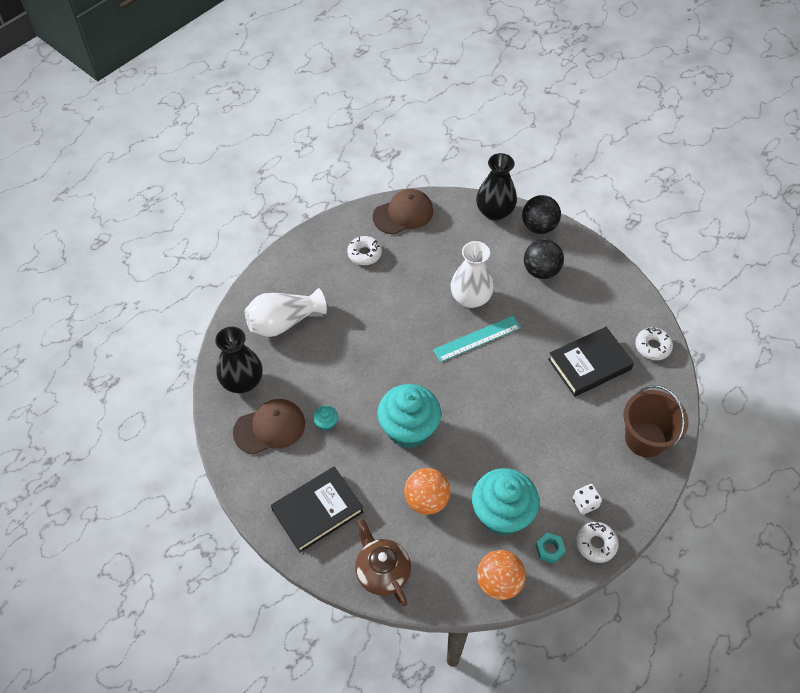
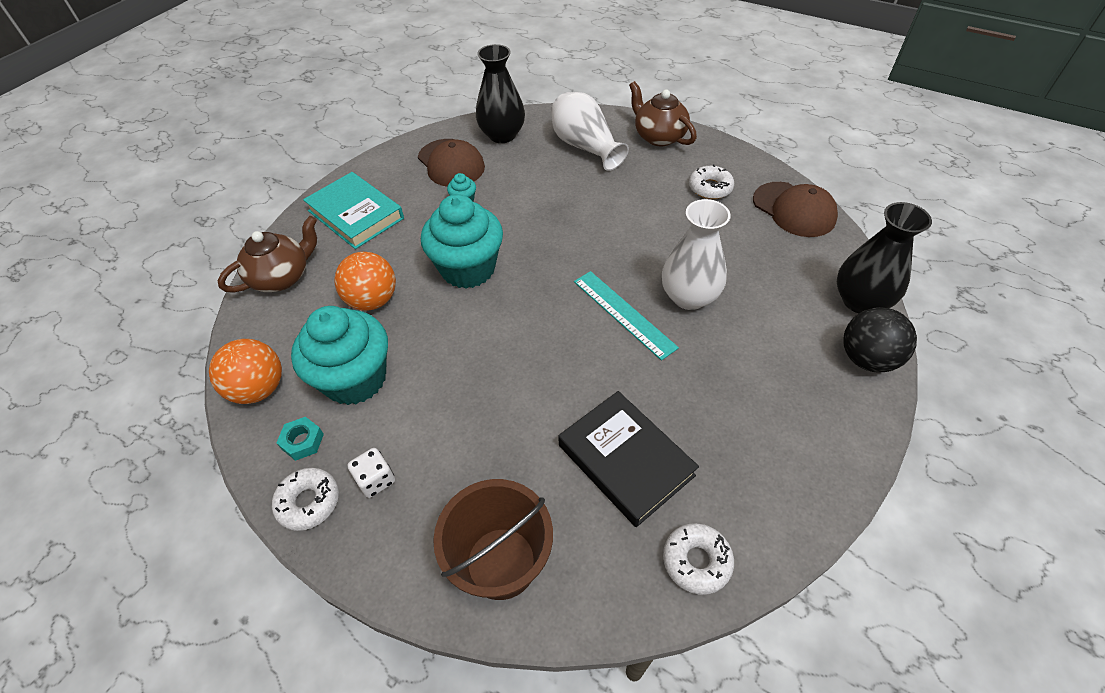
camera: 80 degrees right, 5 degrees down
(289, 268) = (658, 136): none -> brown teapot
(317, 511) = (356, 214): black book -> turquoise book
(541, 271) = (779, 372): black ball -> none

